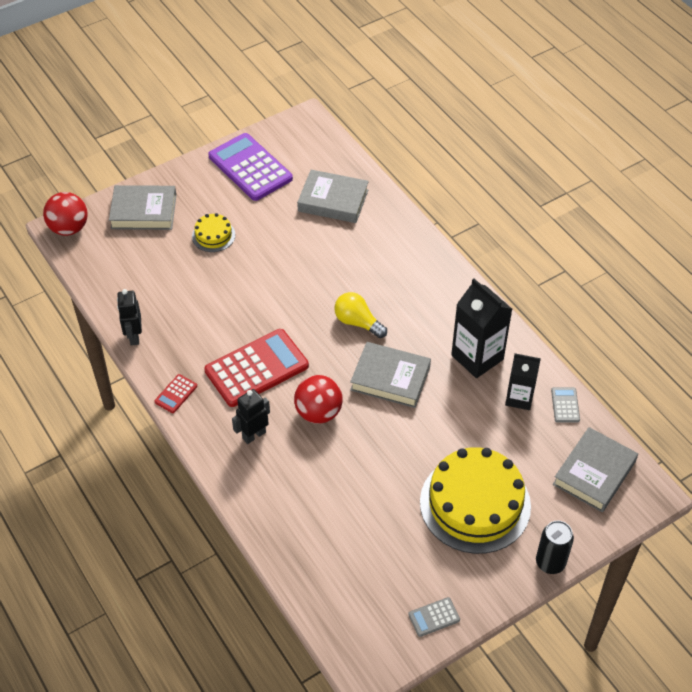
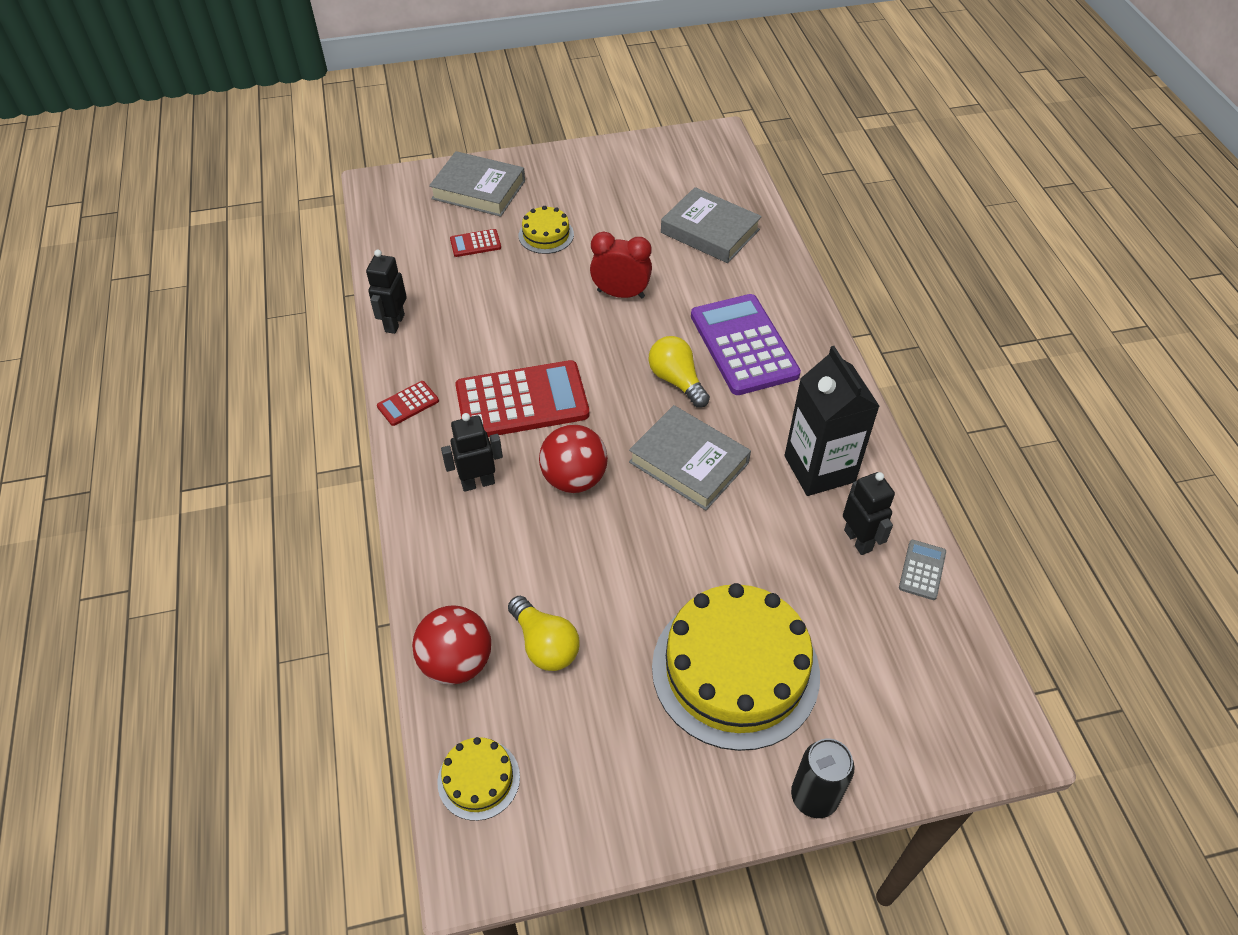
camera: 20 degrees right, 0 degrees up
(69, 228) = (386, 187): red ball -> red ball (457, 662)
(163, 257) = (475, 244): none -> red calculator
(250, 168) = (626, 172): purple calculator -> purple calculator (743, 345)
(290, 268) = (621, 294): none -> red clock
(346, 620) = (478, 779): none -> yellow cake
(349, 527) = (545, 645): none -> yellow light bulb
(434, 617) = (605, 820): grey calculator -> none
(519, 398) = (858, 540): black carton -> black robot
(594, 473) = (931, 681): grey book -> none

